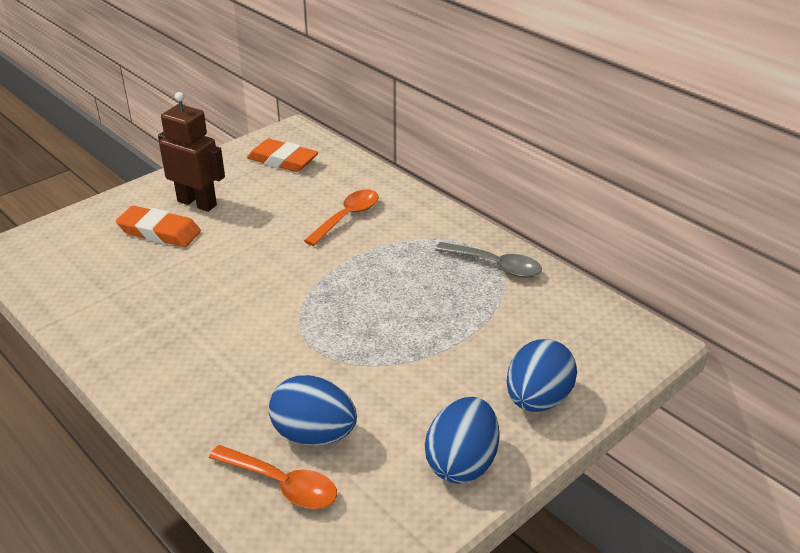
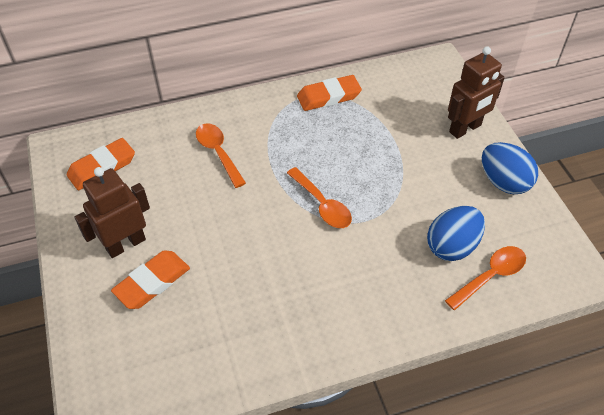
camera: 65 degrees left, 15 degrees up
(318, 308) = (322, 205): none -> orange spoon
(495, 265) = (328, 96): grey spoon -> orange eraser
(537, 399) = (465, 129): blue egg -> brown robot

